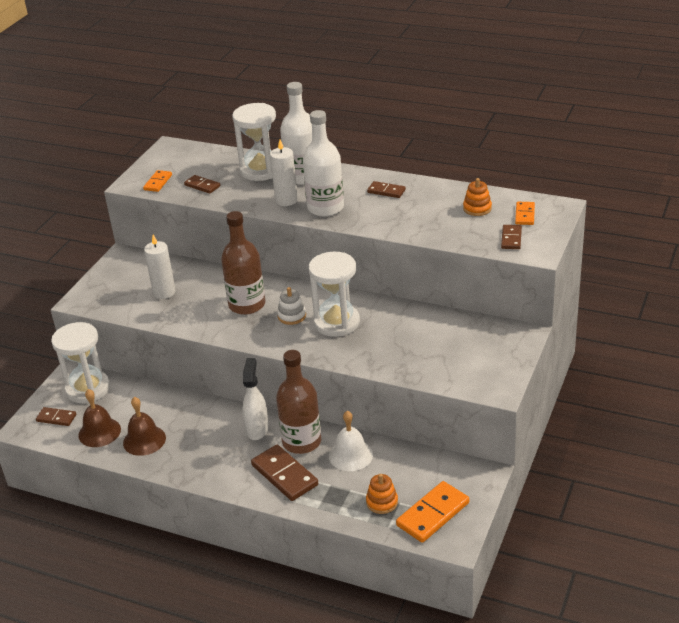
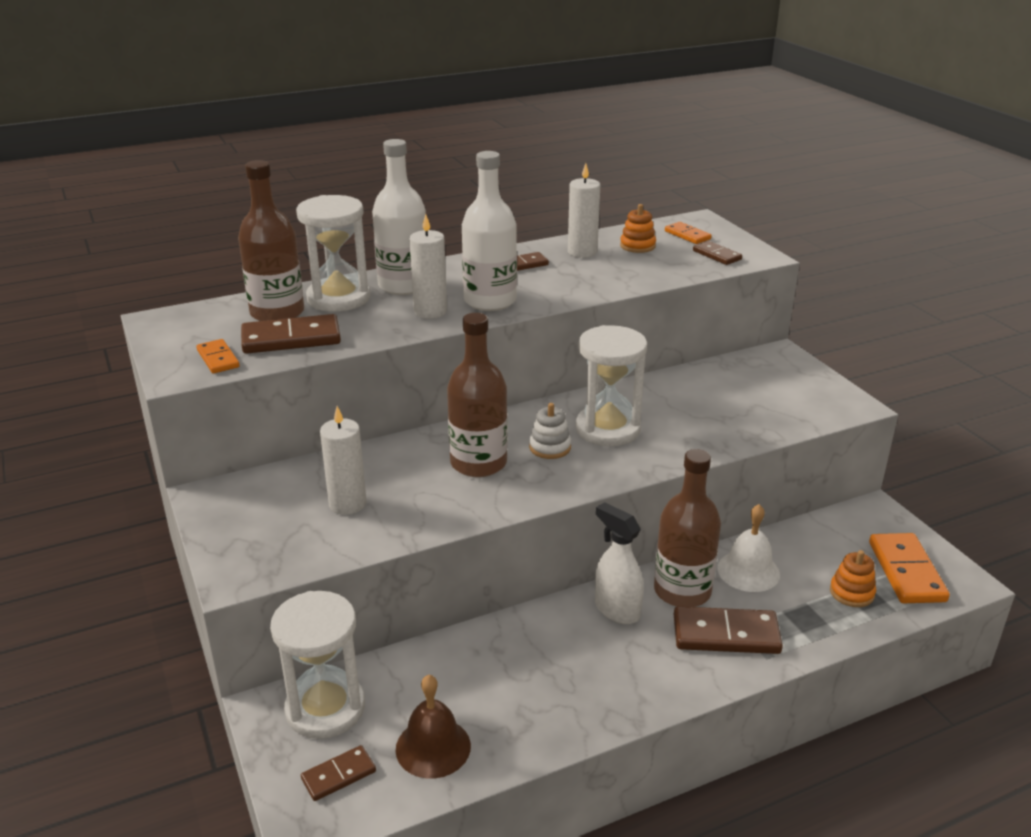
camera: 50 degrees left, 5 degrees down
(144, 440) = (509, 713): brown bell -> none
(202, 186) = (291, 338): brown domino -> brown domino, size x1.75
(221, 167) = (277, 313): none -> brown bottle
(436, 198) = (582, 252): none -> white candle

